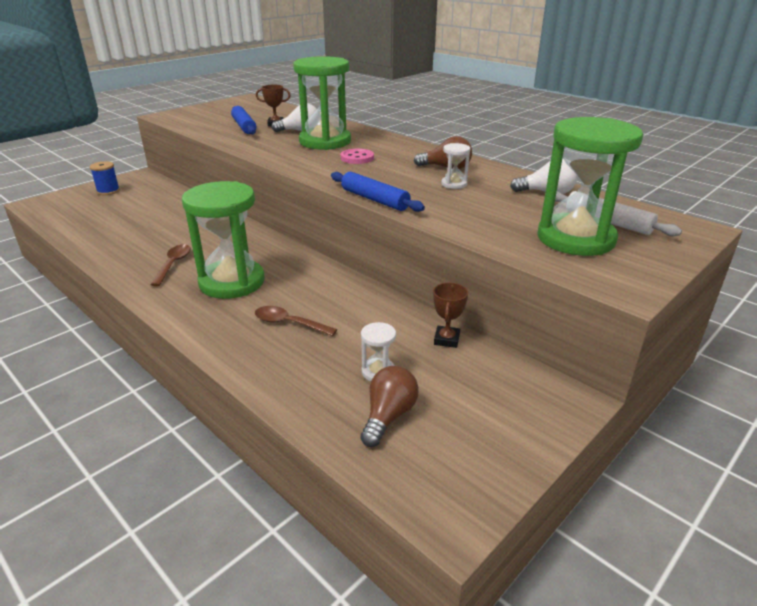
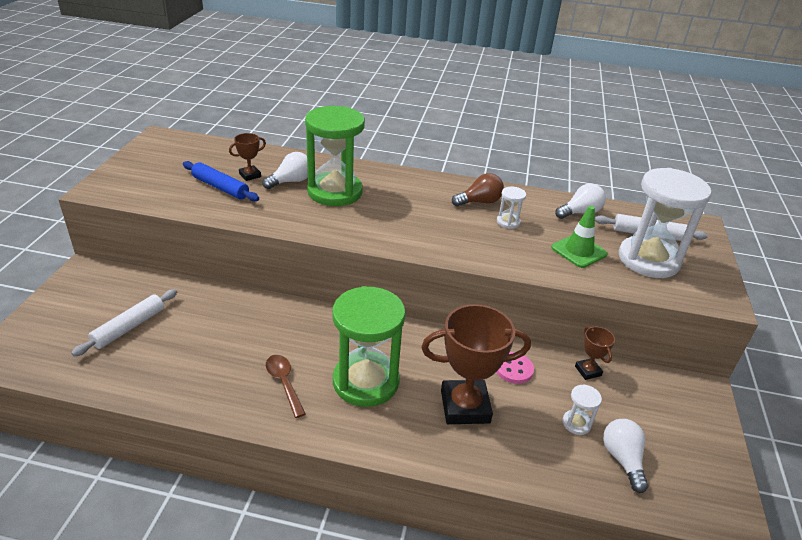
camera: 35 degrees left, 5 degrees up
(108, 191) = (73, 307): blue spool -> none
(123, 208) = (129, 327): none -> white rolling pin
(289, 323) = (465, 406): brown spoon -> brown trophy
(357, 158) = (392, 209): pink button -> pink button (513, 369)
(374, 199) = (472, 262): blue rolling pin -> none
(388, 416) = (622, 459): brown light bulb -> white light bulb
(499, 216) = (578, 251): none -> green traffic cone
(575, 239) = (648, 260): green hourglass -> white hourglass

